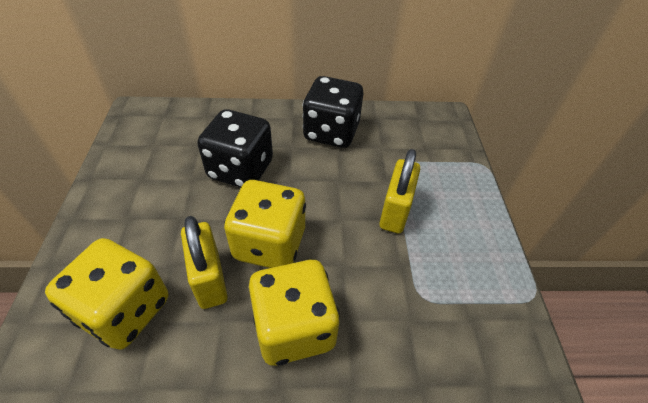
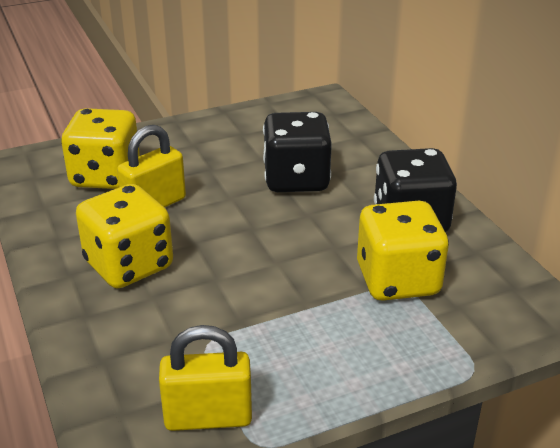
camera: 70 degrees right, 15 degrees down
(269, 244) = (213, 225): yellow dice -> yellow dice (397, 280)
(395, 211) = (317, 299): yellow padlock -> yellow padlock (208, 417)

